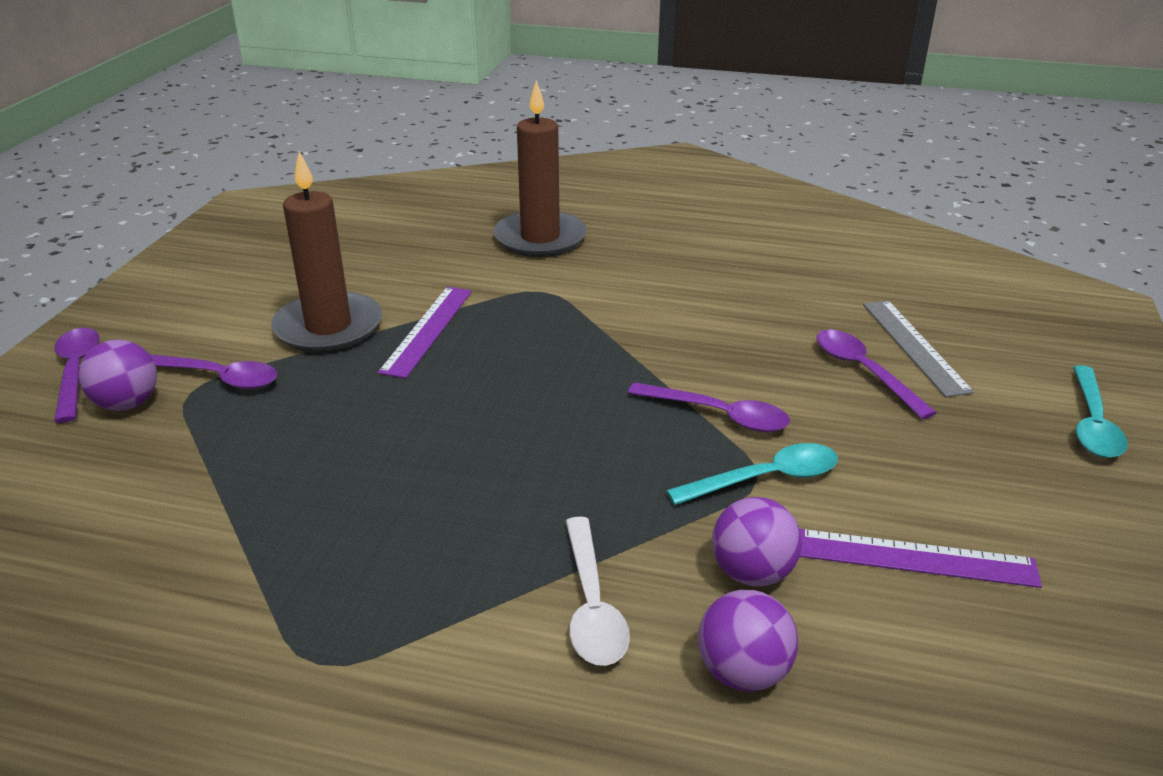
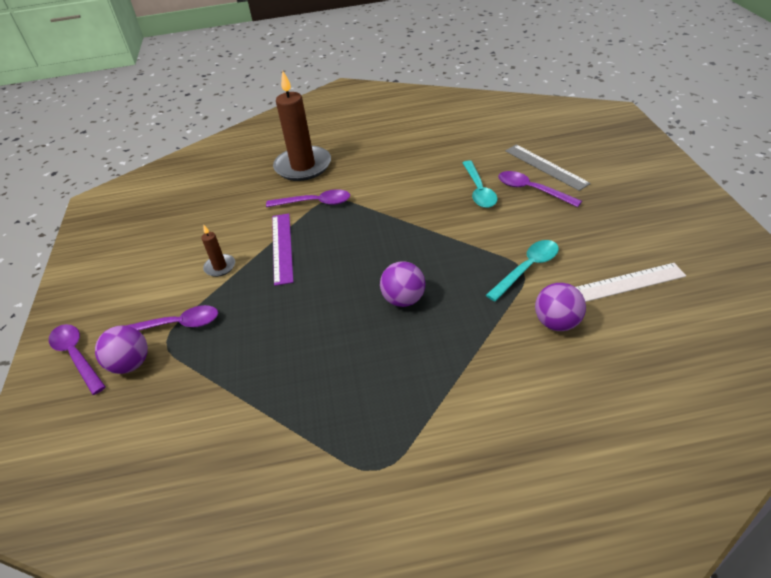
camera: 20 degrees left, 10 degrees up
(328, 327) = (220, 267): brown candle -> brown candle, size x0.46
(592, 606) = (494, 374): white spoon -> none
(719, 415) = (479, 241): purple spoon -> purple spoon (315, 203)
(742, 672) = (589, 377): purple ball -> purple ball (403, 299)
(916, 558) = (624, 284): purple ruler -> white ruler
(1092, 424) = (652, 181): turquoise spoon -> turquoise spoon (479, 190)

